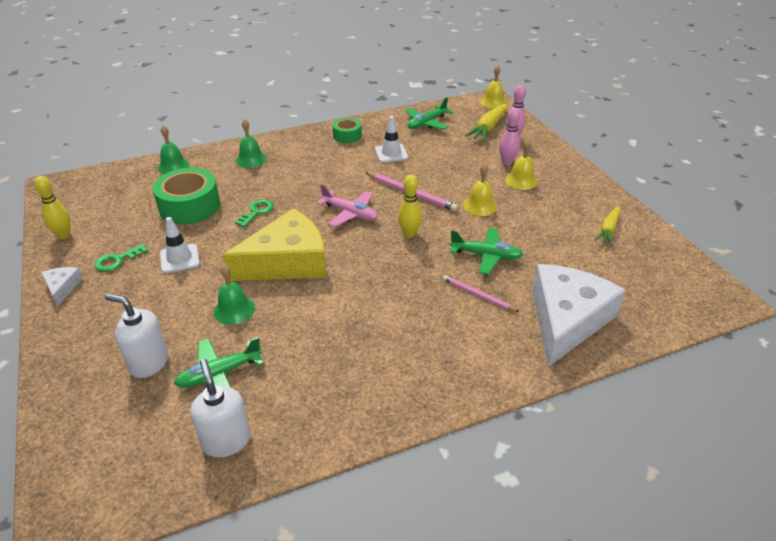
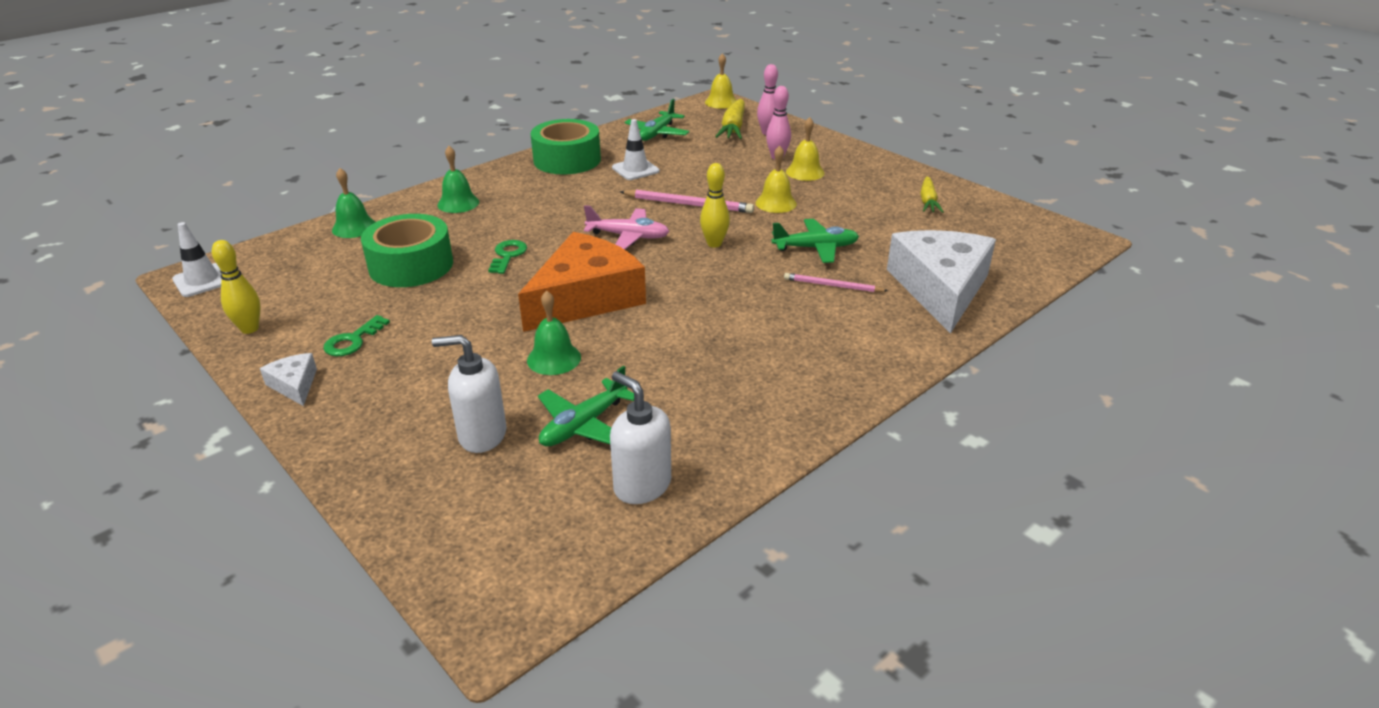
camera: 20 degrees left, 5 degrees down
(179, 259) = (440, 322): white traffic cone -> white traffic cone (202, 280)
(287, 261) = (585, 298): yellow cheese -> orange cheese
(347, 136) = (567, 160): green tape -> green tape, size x1.79

